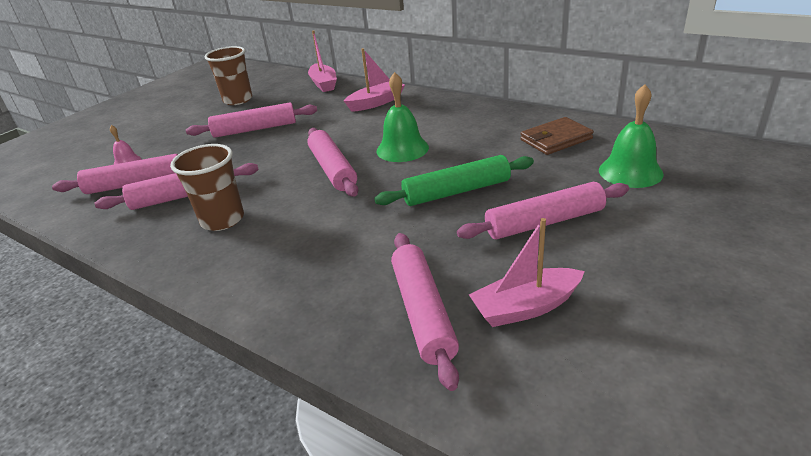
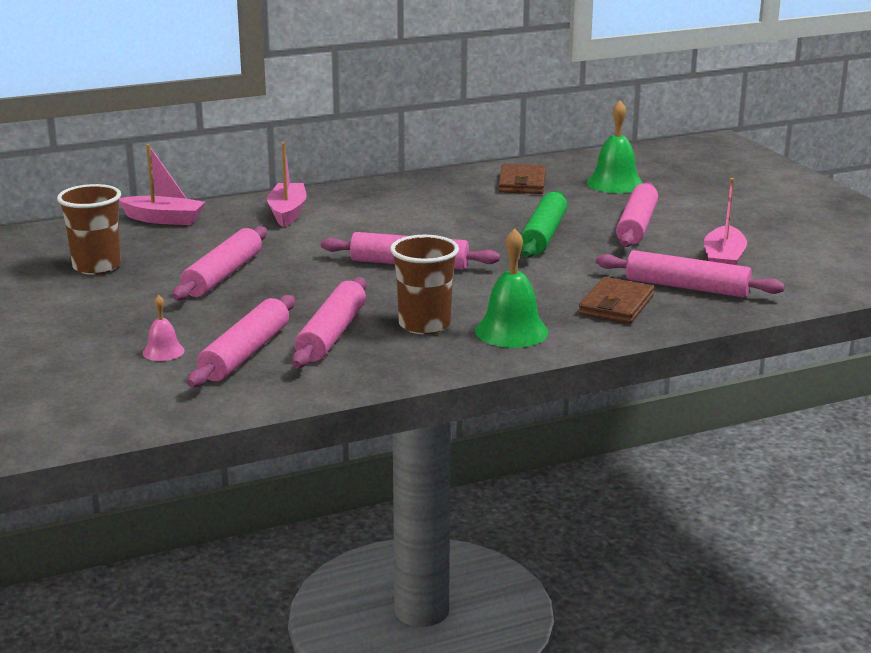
camera: 60 degrees left, 10 degrees down
(335, 288) = (616, 305): none -> brown wallet
(402, 149) = (425, 231): green bell -> green bell (511, 331)

